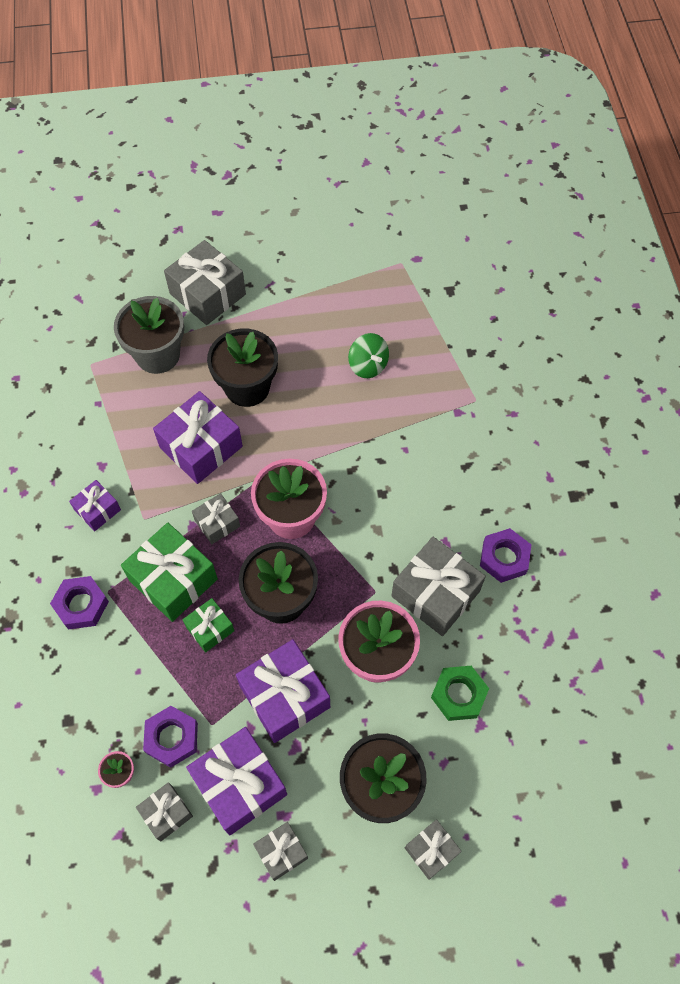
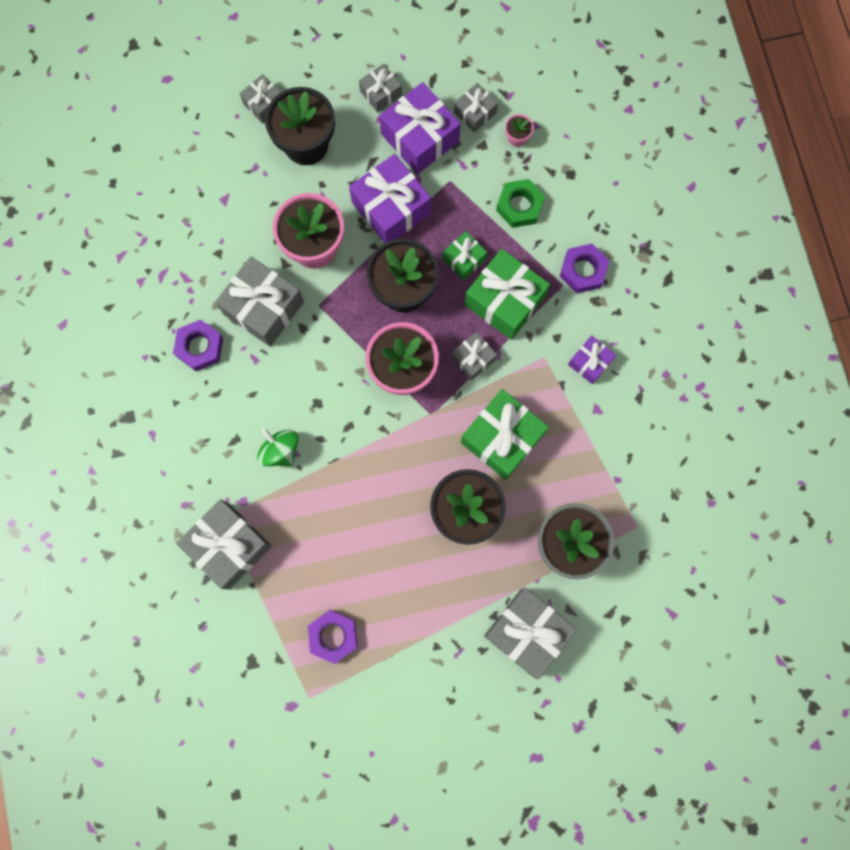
camera: 175 degrees right, 15 degrees up
(172, 738) = (481, 168): purple nut -> purple nut (333, 636)
(201, 447) = (502, 438): purple gift -> green gift
(368, 365) = (339, 551): green spinning top -> green spinning top (280, 451)
(458, 695) = (242, 221): green nut -> green nut (519, 206)
(471, 377) = (229, 546): none -> grey gift

